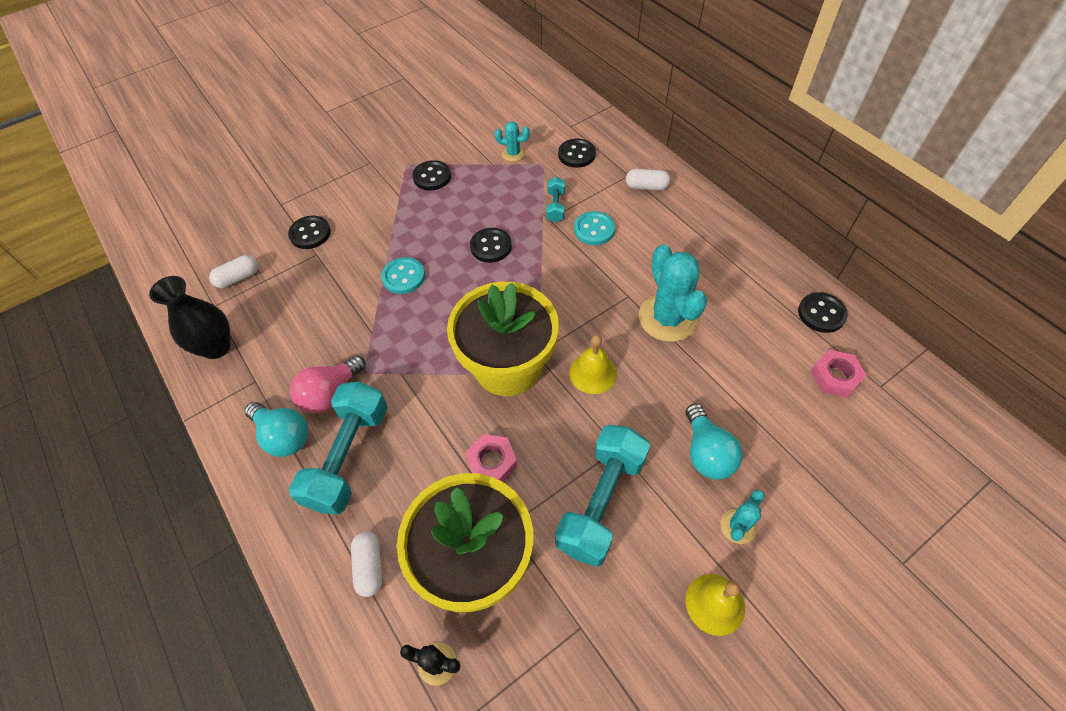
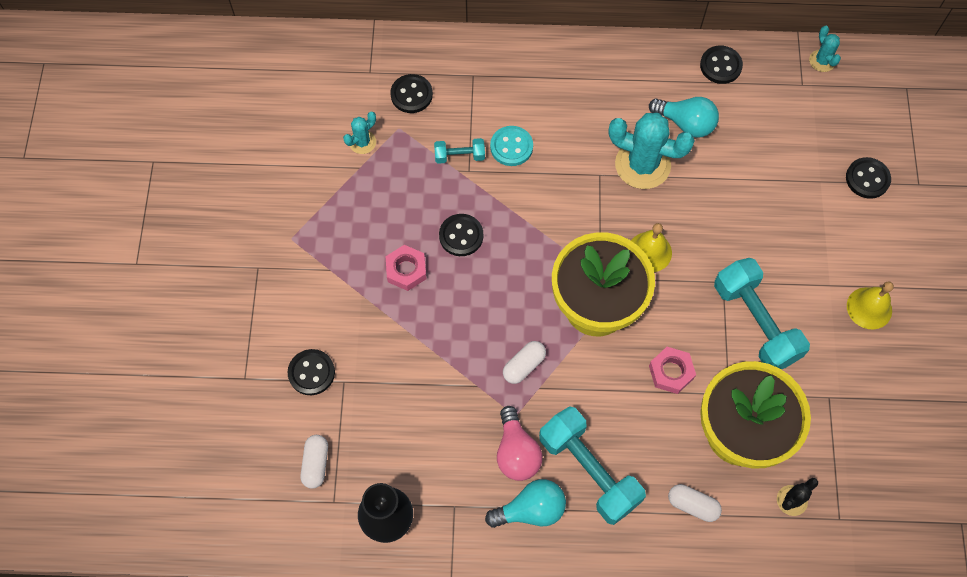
camera: 55 degrees left, 10 degrees up
(403, 277) = (436, 325): turquoise button -> none
(432, 177) = (330, 227): black button -> black button (867, 179)
(555, 207) = (459, 156): turquoise dumbbell -> turquoise dumbbell turned 45 degrees counterclockwise
(646, 187) = (499, 73): white capsule -> white capsule (524, 366)
(706, 452) = (768, 230): turquoise light bulb -> turquoise light bulb (685, 123)
(738, 526) = (832, 254): turquoise cactus -> turquoise cactus (822, 61)
(835, 376) = (775, 104): pink nut -> pink nut (406, 270)

